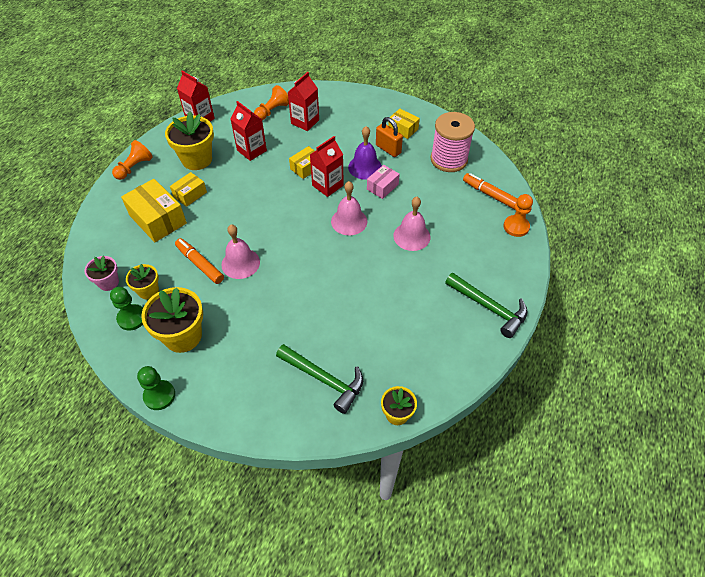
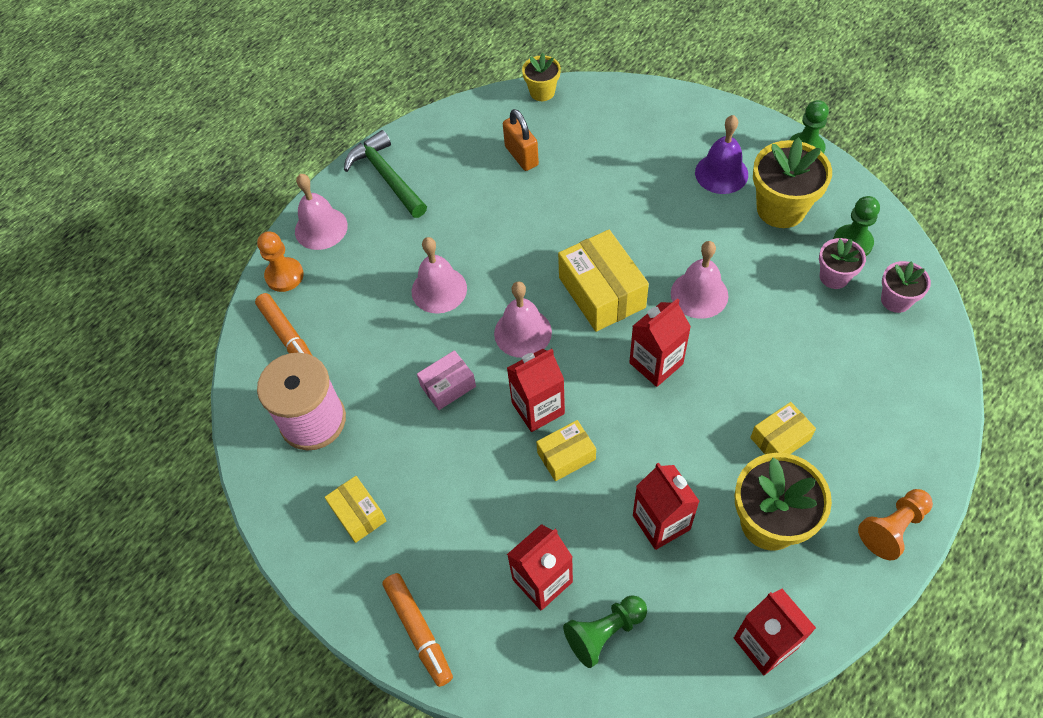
camera: 160 degrees left, 5 degrees up
(148, 291) = (834, 277): yellow flower pot -> pink flower pot
(158, 219) = (833, 397): yellow box -> yellow box (601, 292)
(200, 264) = (760, 304): orange marker -> orange marker (418, 631)
(264, 219) = (656, 363): none -> red carton
(272, 111) = (604, 632): orange pawn -> green pawn
(324, 379) = (611, 134): green hammer -> none
(365, 167) = (462, 435): purple bell -> purple bell (721, 173)
(388, 149) = (406, 468): orange padlock -> orange padlock (521, 156)
(513, 261) = (321, 228): none -> pink bell

